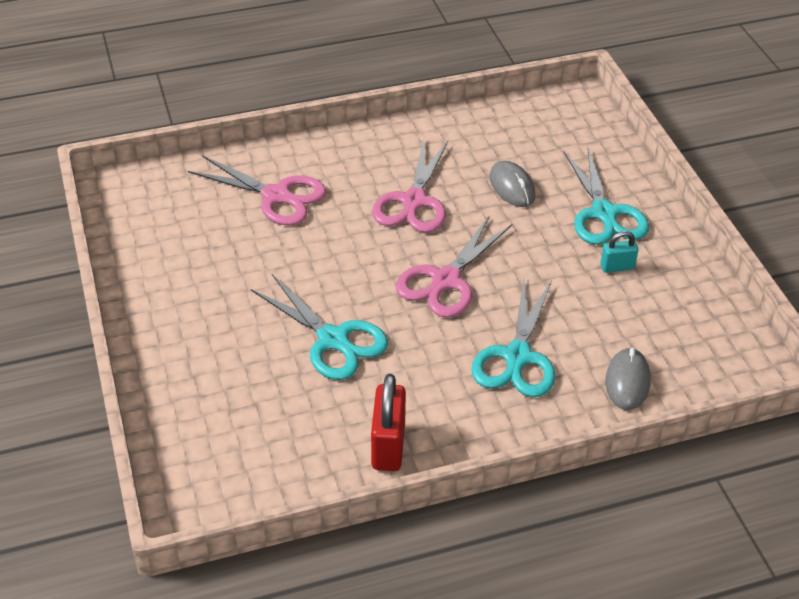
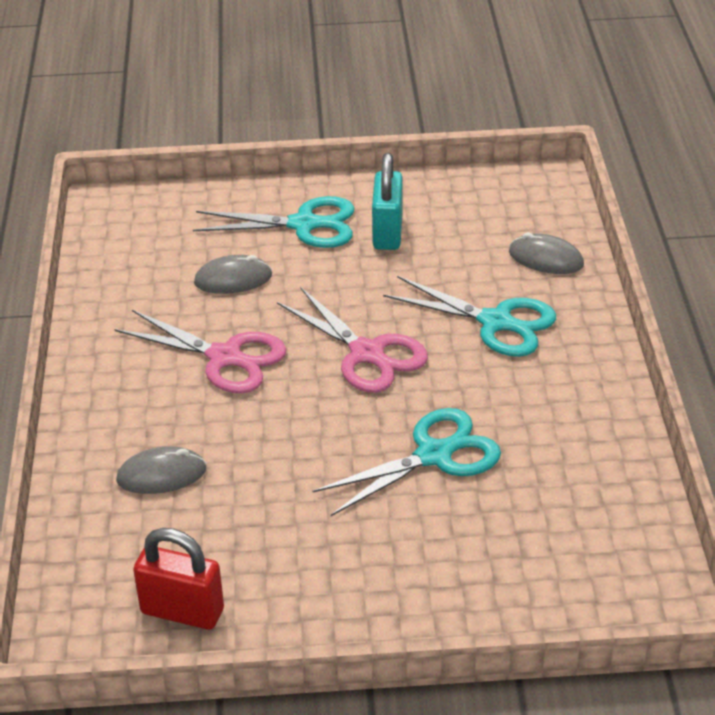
camera: 75 degrees left, 5 degrees down
(276, 196) = (161, 475): pink scissors -> grey mouse
(388, 446) = (599, 433): red padlock -> red padlock (182, 611)
(617, 267) = (387, 233): turquoise padlock -> turquoise padlock, size x1.75

